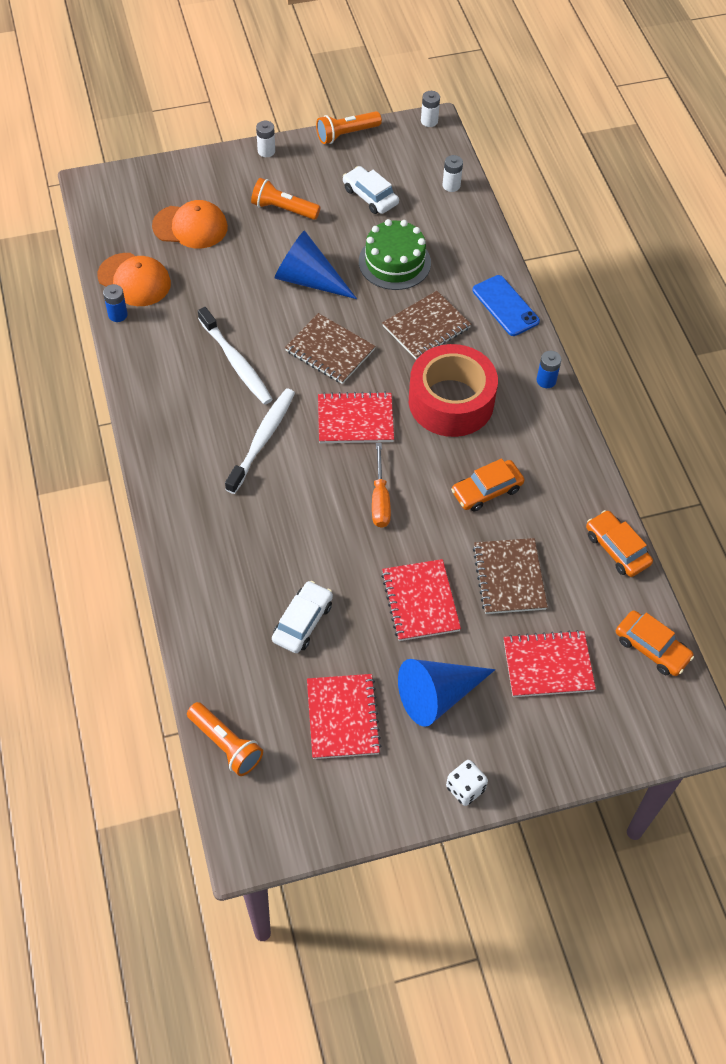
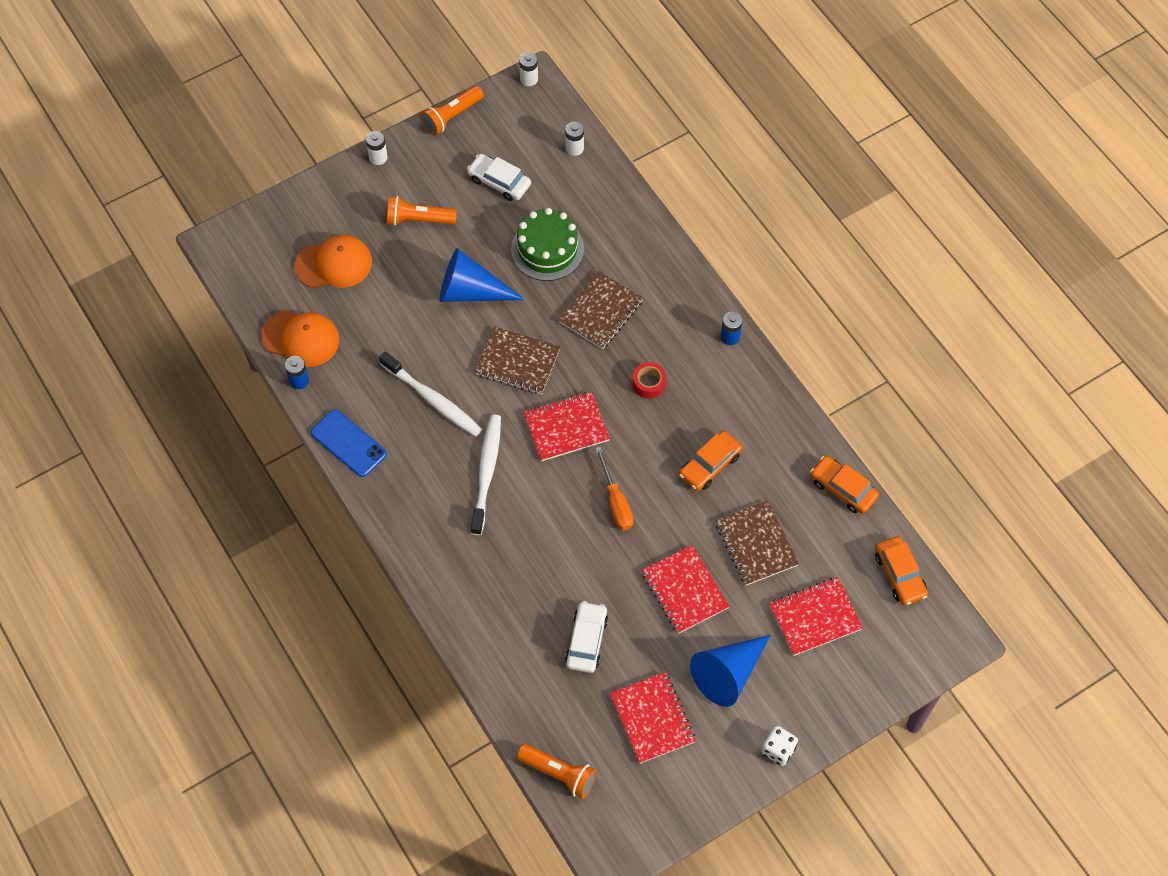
camera: 15 degrees left, 5 degrees up
(451, 401) = (649, 383): red tape -> red tape, size x0.40
(505, 306) = (668, 268): blue phone -> blue phone (348, 443)
(651, 648) = (899, 574): orange car -> orange car turned 45 degrees clockwise

